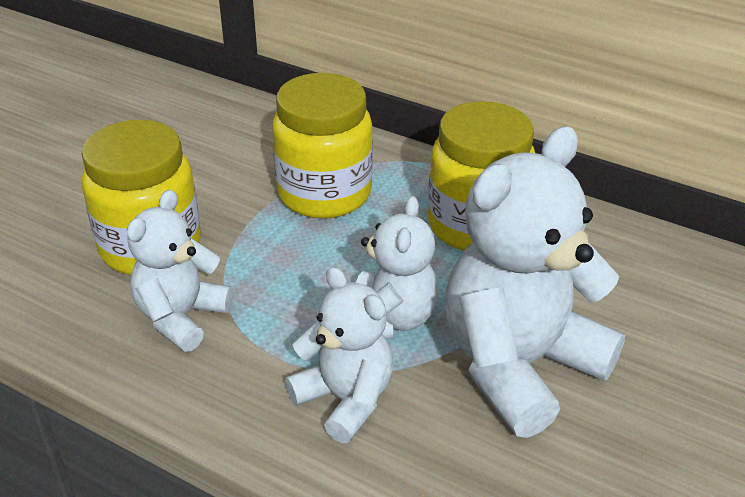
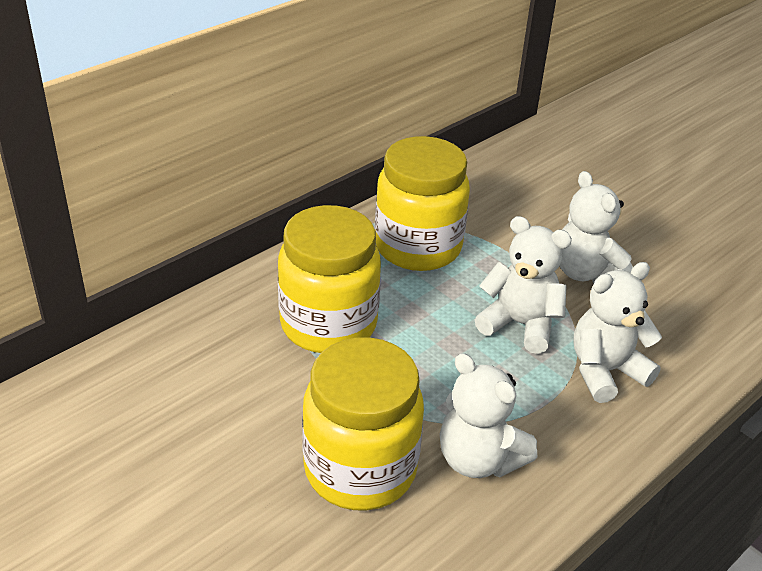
camera: 75 degrees left, 0 degrees up
(519, 365) = (586, 273): white teddy bear -> white teddy bear, size x0.57

